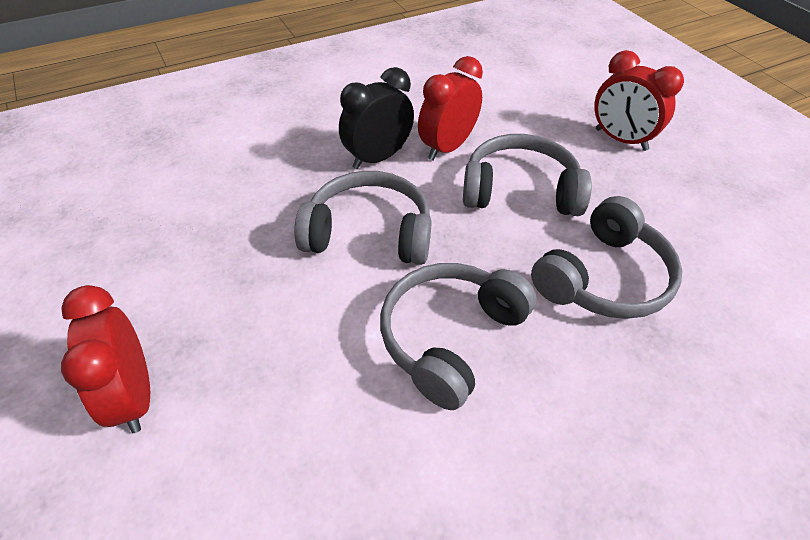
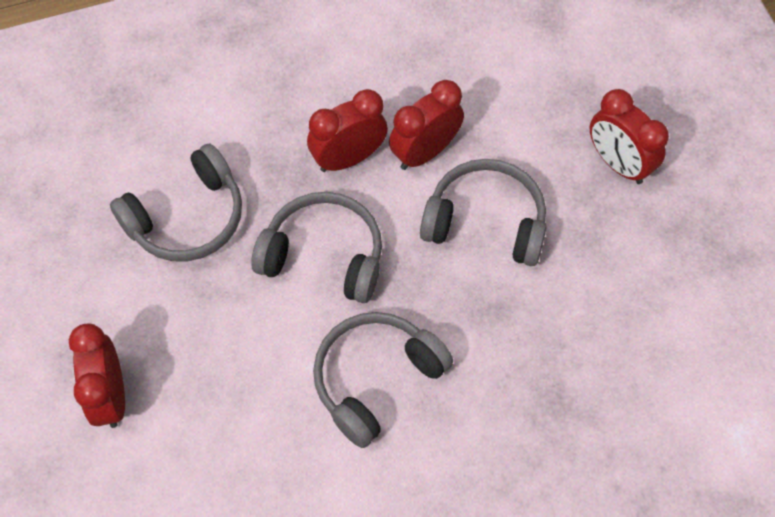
camera: 10 degrees right, 15 degrees up
(377, 158) = (348, 158): black clock -> red clock
(603, 277) = (533, 337): grey headphones -> grey headphones (187, 217)

